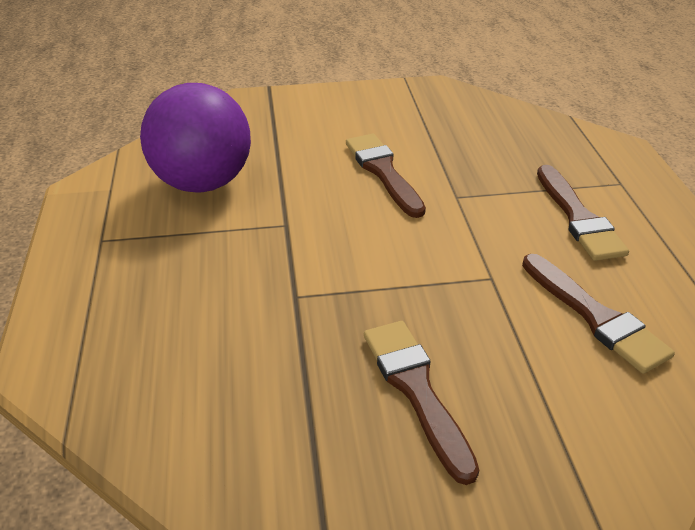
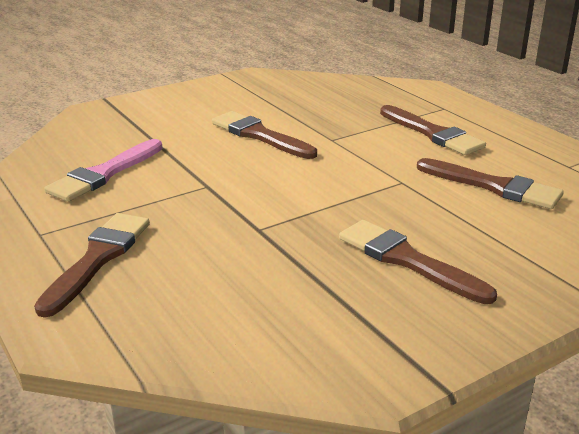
camera: 25 degrees left, 10 degrees down
(127, 286) = (98, 259): none -> brown brush
(203, 183) = (104, 174): purple ball -> pink brush

